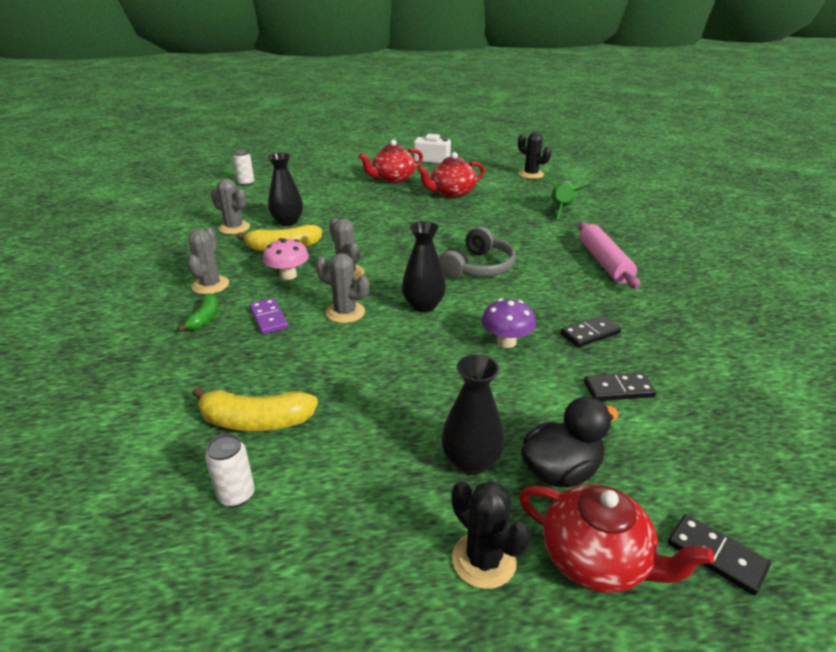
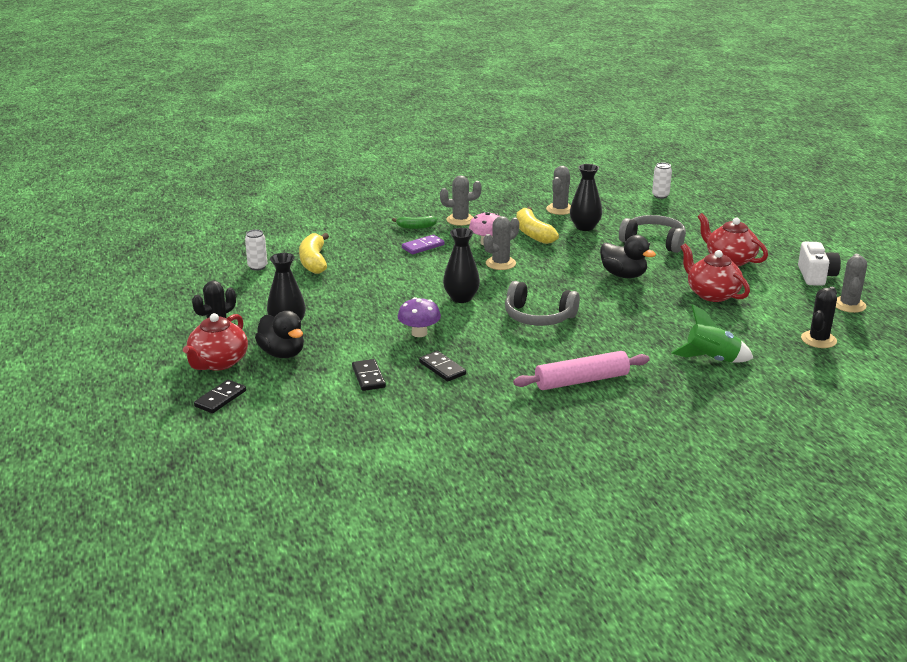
camera: 80 degrees right, 5 degrees down
(341, 199) = (654, 241): none -> grey headphones
(345, 312) = (440, 270): grey cactus -> grey cactus (849, 305)
(403, 219) = (623, 275): none -> black duck

